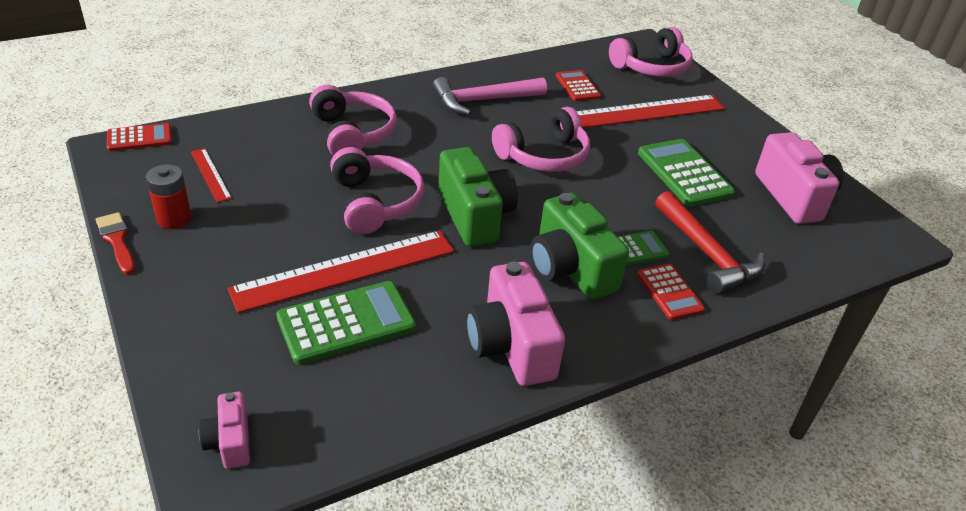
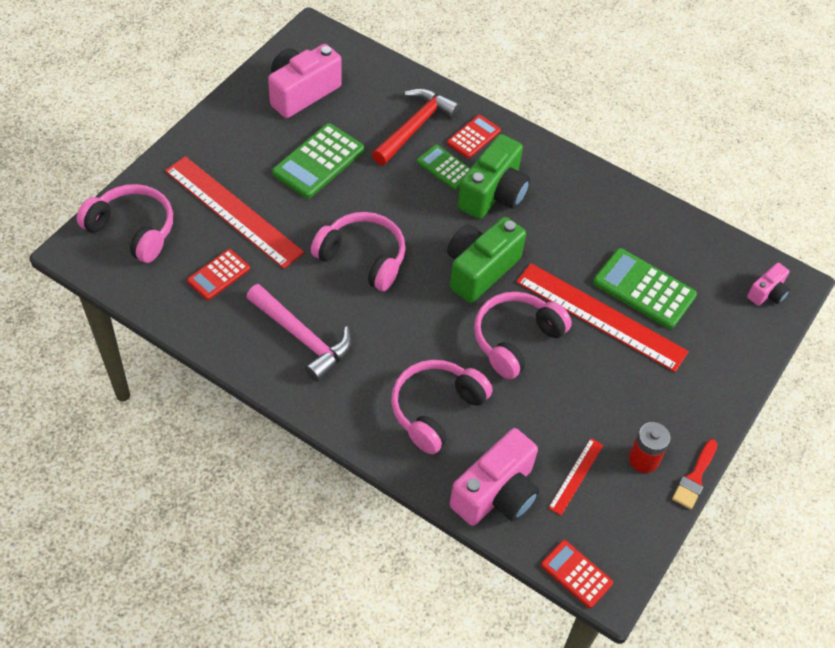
camera: 120 degrees left, 15 degrees up
(511, 346) = (589, 198): pink camera -> pink camera (496, 493)

